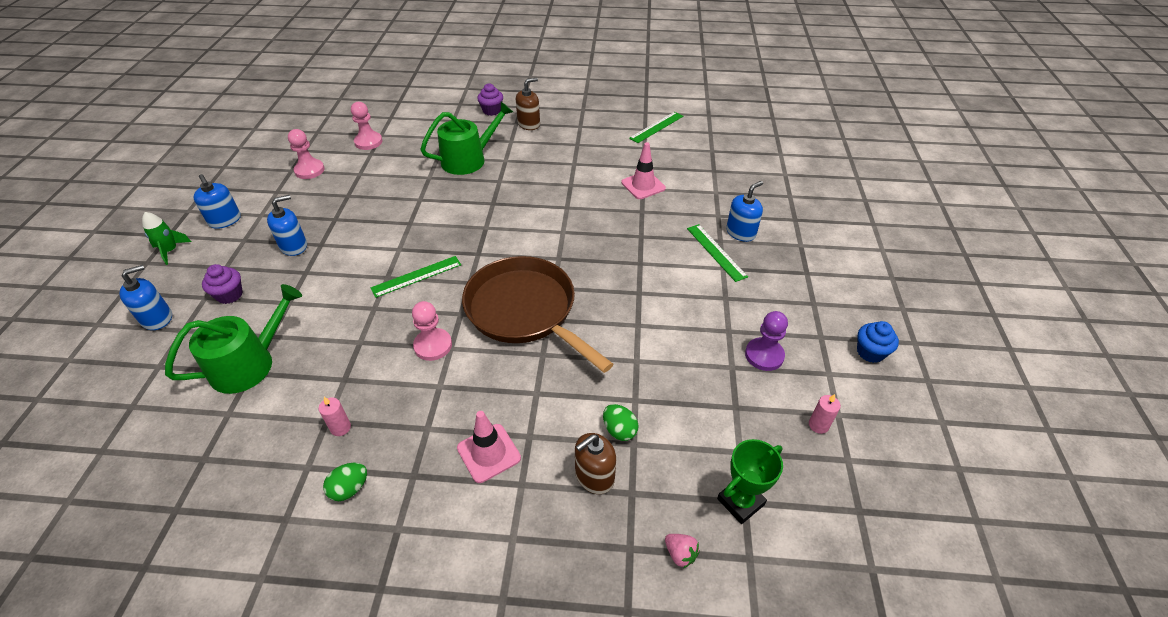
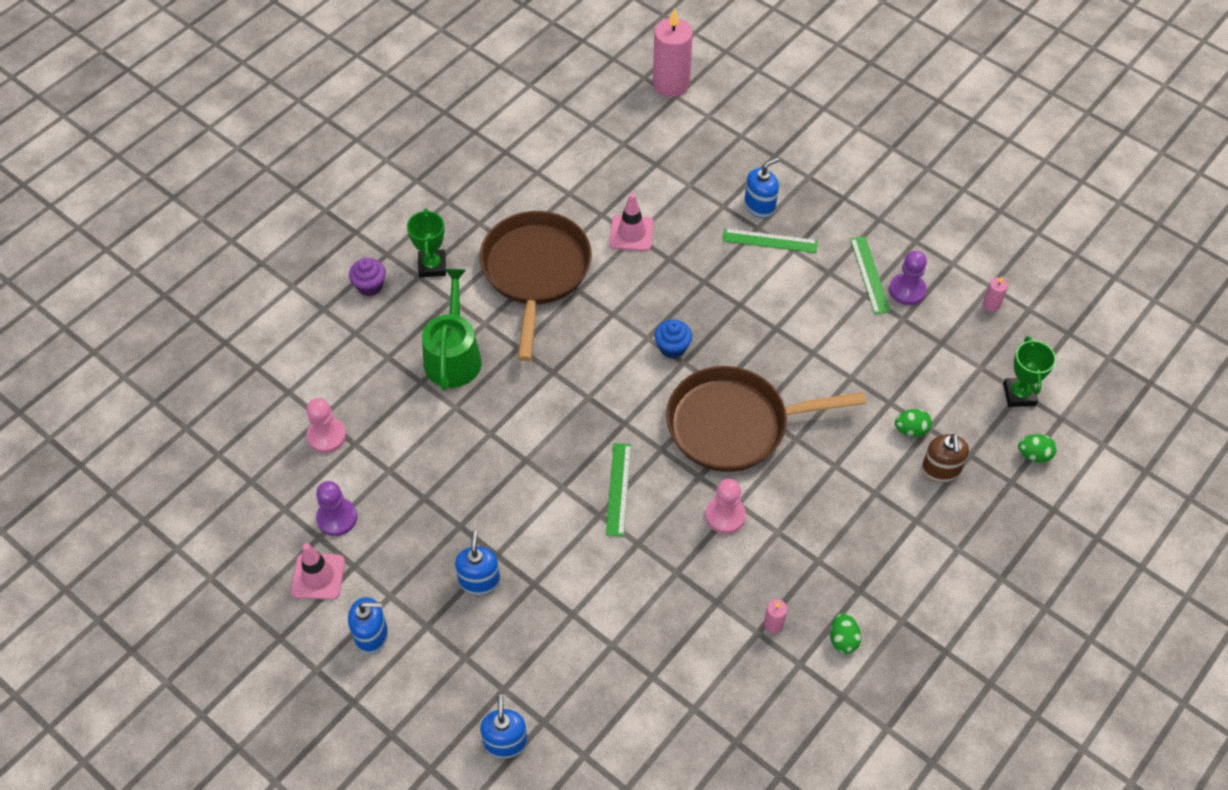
camera: 55 degrees left, 10 degrees up
(170, 251) = (388, 705): green rocket -> none
(229, 295) = (518, 664): purple cupcake -> none
(249, 363) = (639, 673): green watering can -> none
(309, 170) = (337, 518): pink pawn -> purple pawn
(488, 453) = (873, 528): pink traffic cone -> pink traffic cone (318, 576)
(529, 124) = (432, 266): brown soap dispenser -> green trophy
(566, 162) = (535, 272): none -> brown pan
(656, 127) = (542, 160): green ruler -> green ruler (869, 275)
(680, 554) = (1034, 455): pink strawberry -> green egg
(740, 232) = (759, 206): blue soap dispenser -> blue soap dispenser turned 60 degrees clockwise
(787, 147) = (671, 84): none -> pink candle
(870, 352) = (952, 223): blue cupcake -> blue cupcake (672, 348)

